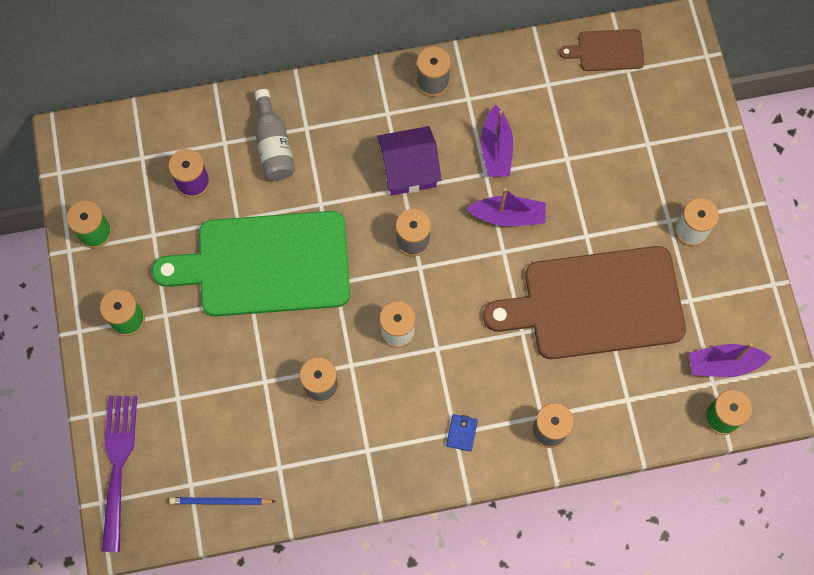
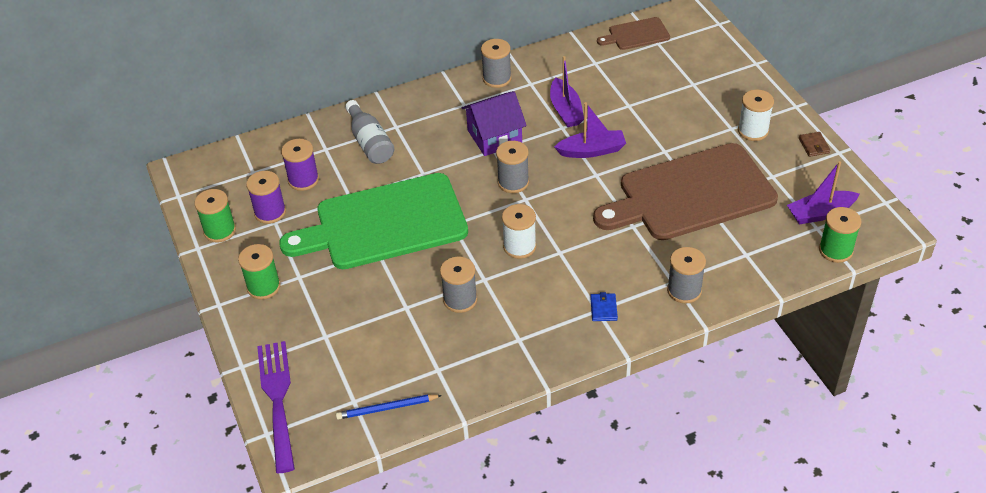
camera: 10 degrees left, 25 degrees down
(150, 219) = (270, 212): none -> purple spool
(750, 268) = (814, 145): none -> brown wallet

